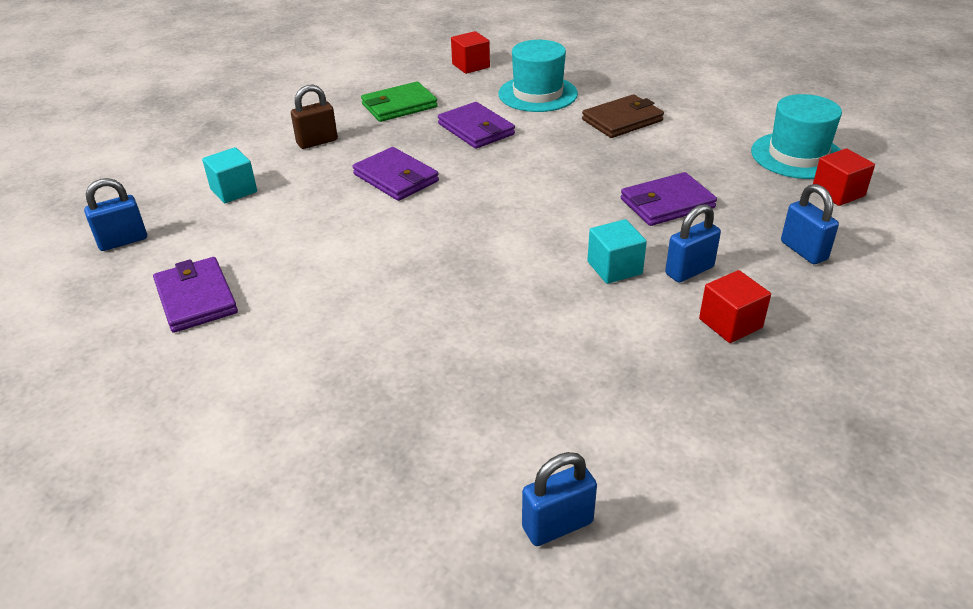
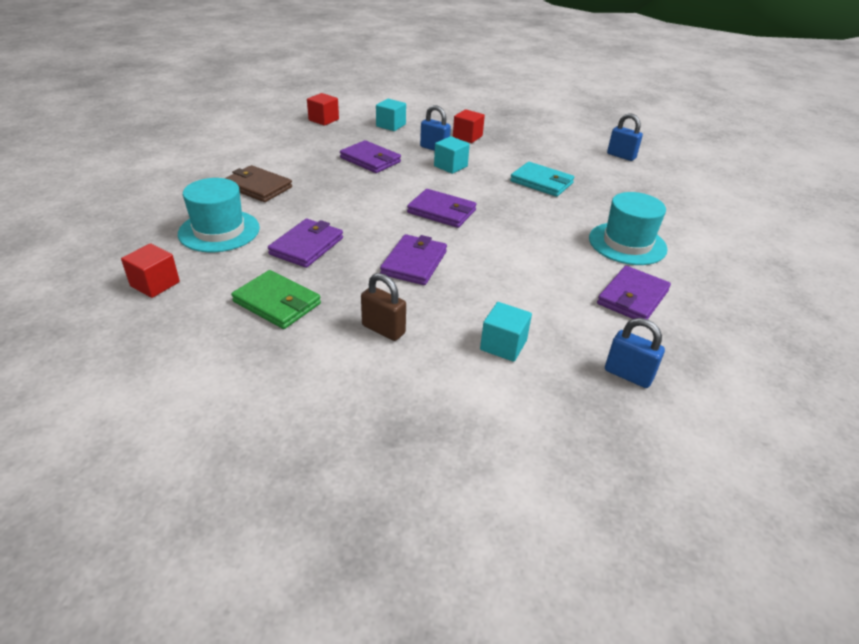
camera: 120 degrees left, 0 degrees up
(485, 222) = (442, 211): none -> purple wallet
(509, 344) = (541, 182): none -> turquoise wallet
(797, 155) = (283, 130): turquoise hat -> turquoise hat (627, 243)
(803, 251) = (391, 125): blue padlock -> turquoise cube

